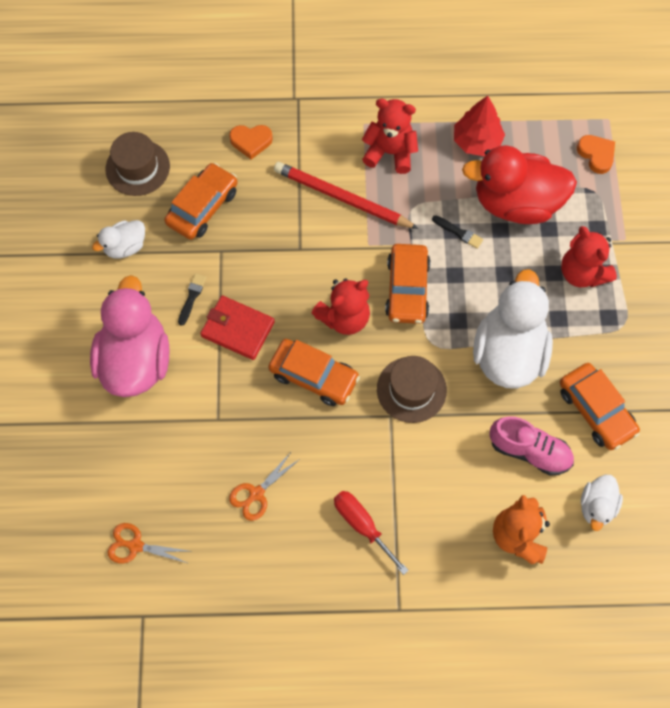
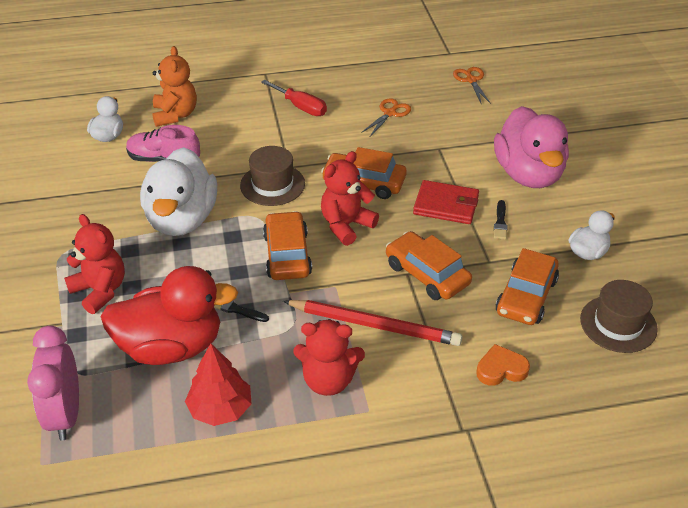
camera: 170 degrees right, 25 degrees down
(135, 546) = (471, 80): orange scissors -> orange scissors turned 105 degrees counterclockwise
(596, 155) = (65, 415): orange heart -> pink clock
(596, 410) = (100, 191): orange car -> orange car (427, 274)

